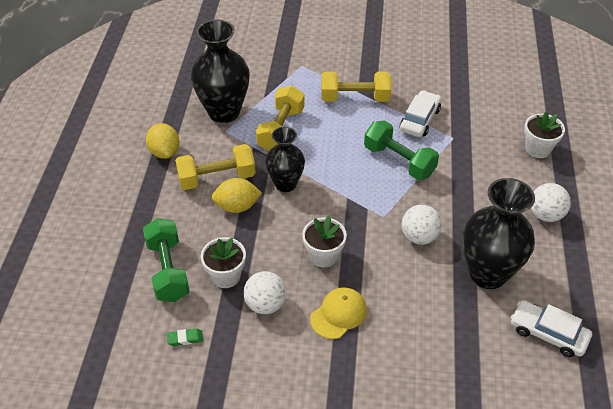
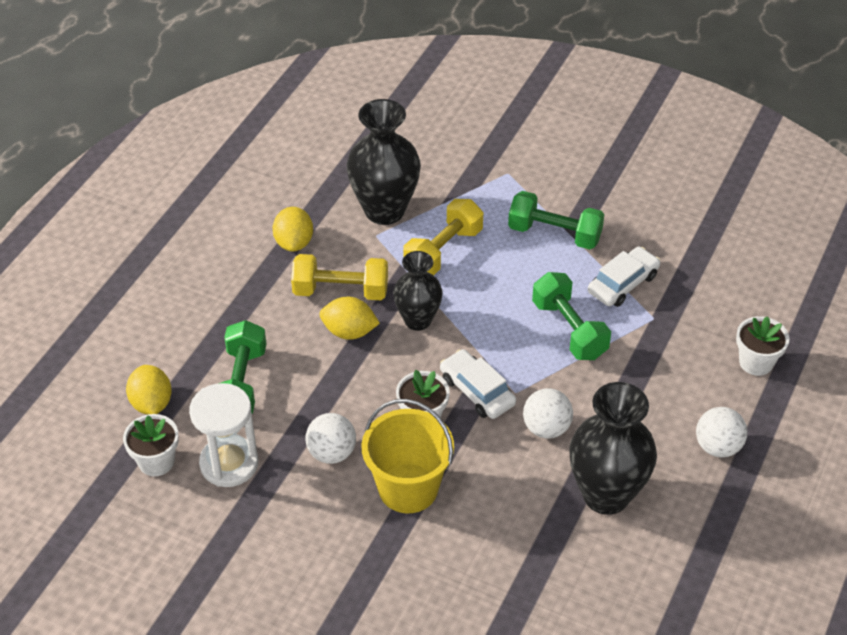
camera: 20 degrees right, 0 degrees up
(99, 308) = (151, 403): none -> yellow lemon
(185, 338) = (229, 463): green eraser -> white hourglass
(226, 276) = (302, 408): white flower pot -> white flower pot (156, 461)
(338, 314) = (408, 488): yellow cap -> yellow bucket
(355, 98) = (554, 234): yellow dumbbell -> green dumbbell
(548, 333) = (640, 583): white car -> white car (477, 391)

